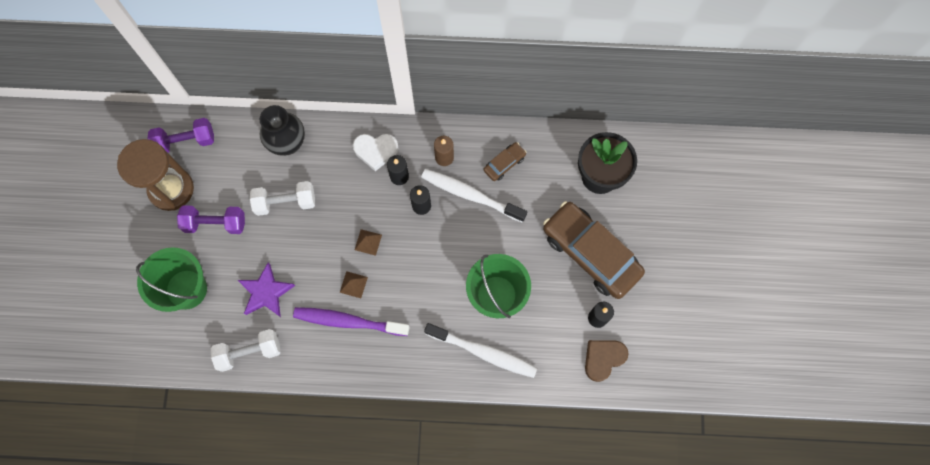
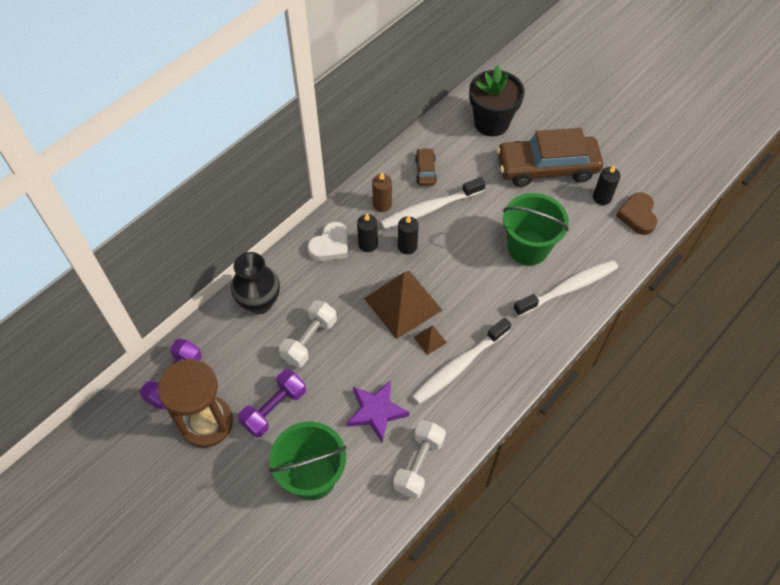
camera: 50 degrees left, 15 degrees down
(348, 321) = (459, 366): purple toothbrush -> white toothbrush
(368, 242) = (403, 304): brown pyramid -> brown pyramid, size x2.39

